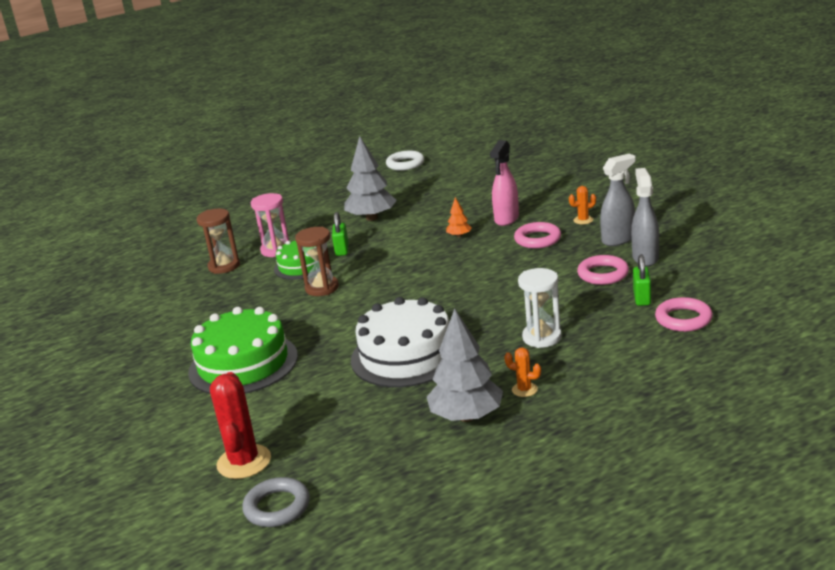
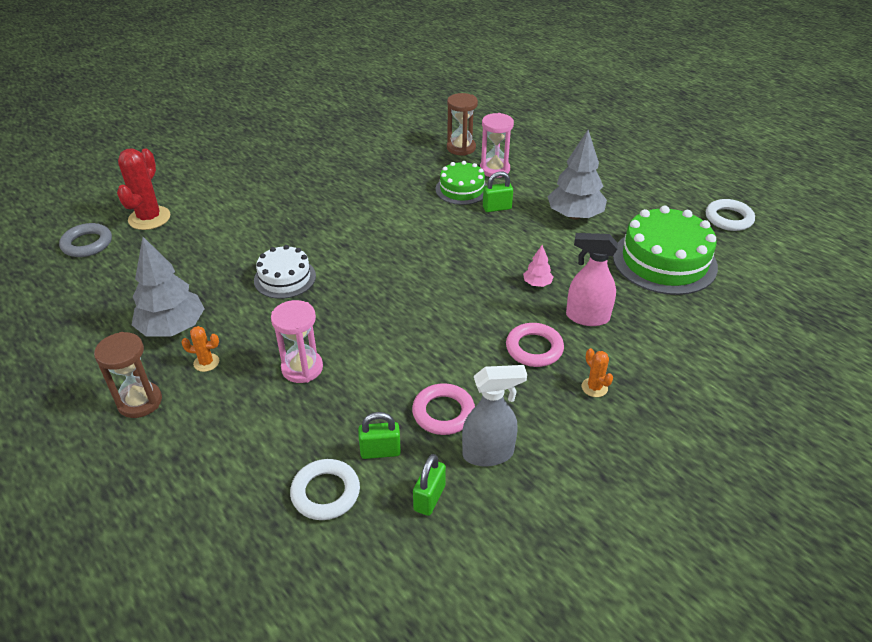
camera: 75 degrees right, 15 degrees up
(243, 364) = (289, 191): green cake -> green cake (664, 261)
(244, 462) = (149, 218): red cactus -> red cactus turned 60 degrees counterclockwise
(322, 288) = (417, 209): brown hourglass -> brown hourglass (140, 402)
(406, 355) = (285, 278): white cake -> white cake, size x0.59
(459, 236) = (537, 284): orange tree -> pink tree
(524, 390) = (206, 362): orange cactus -> orange cactus turned 75 degrees clockwise
(542, 337) = (302, 368): white hourglass -> pink hourglass
(618, 239) = (540, 425): grey spray bottle -> none
(683, 319) = (325, 493): pink ring -> white ring
(686, 279) = (429, 498): none -> green padlock

